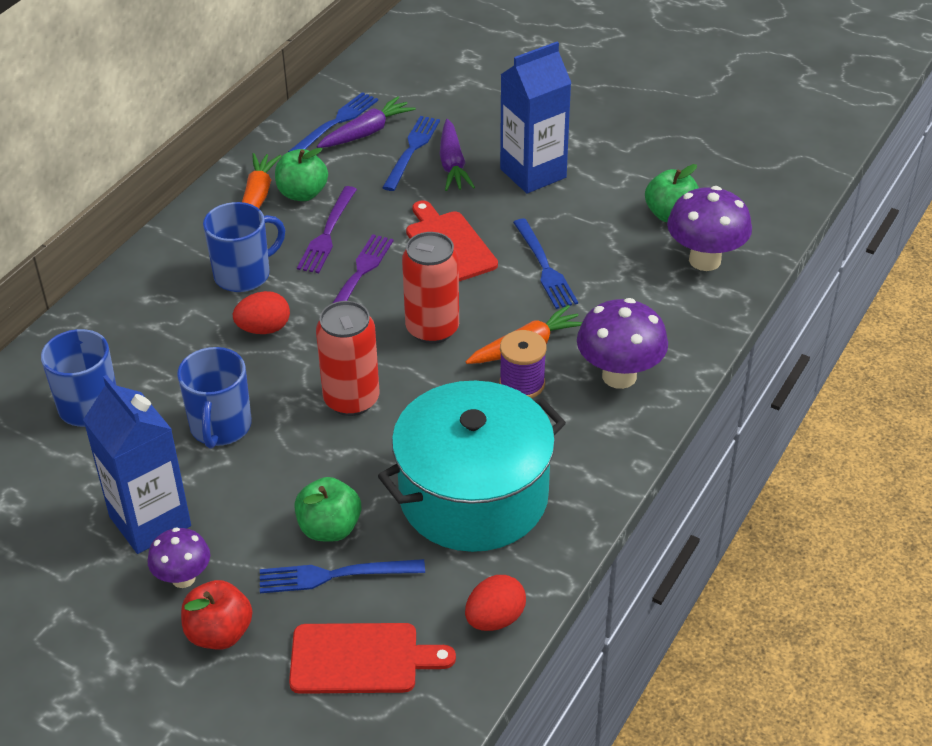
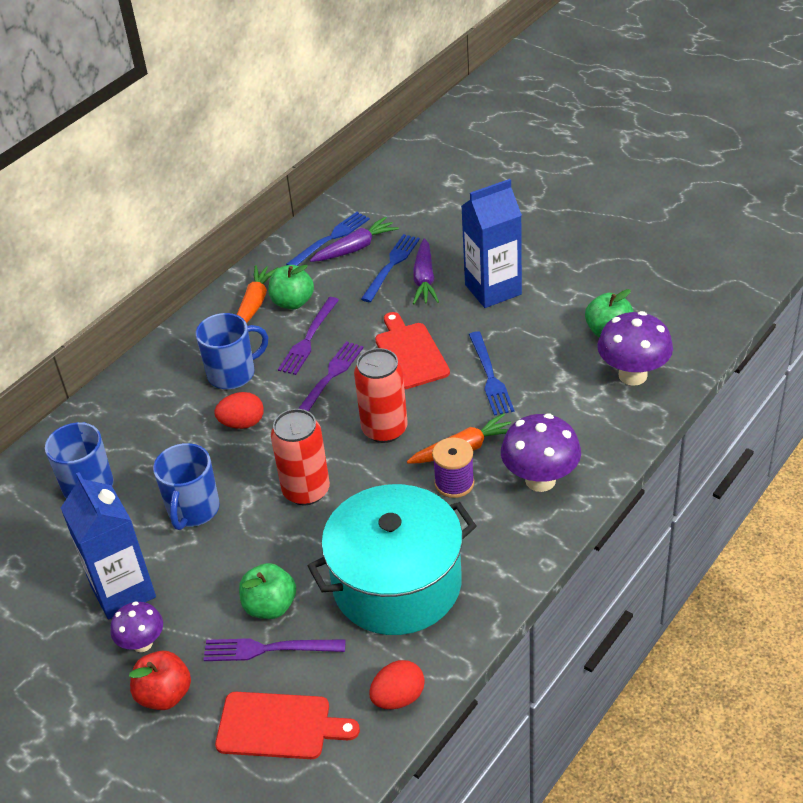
camera: 10 degrees right, 0 degrees up
(335, 575) = (268, 649): blue fork -> purple fork

